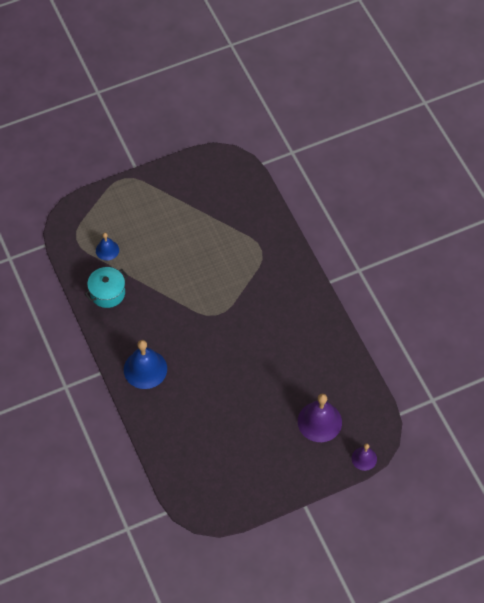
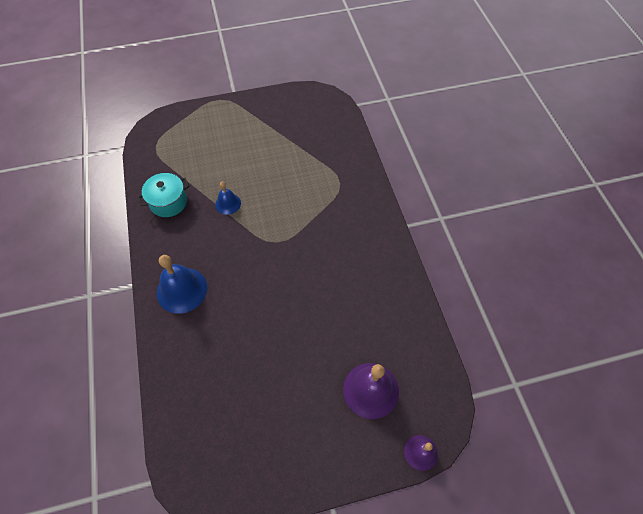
camera: 10 degrees right, 0 degrees up
(107, 250) = (182, 161): blue bell -> blue bell (228, 203)

